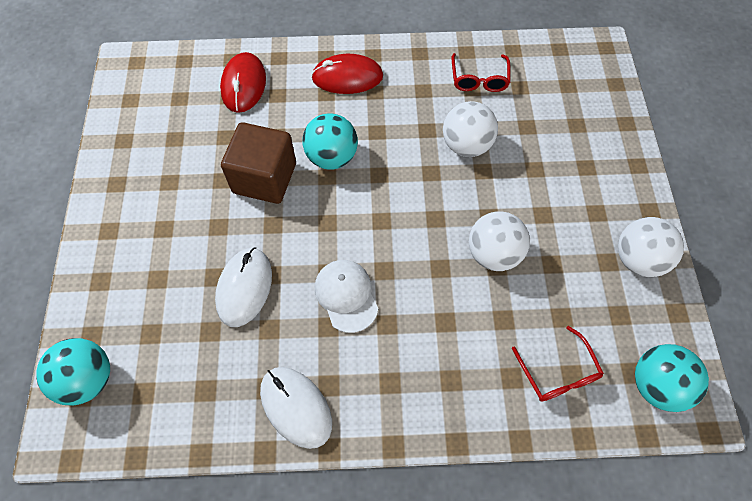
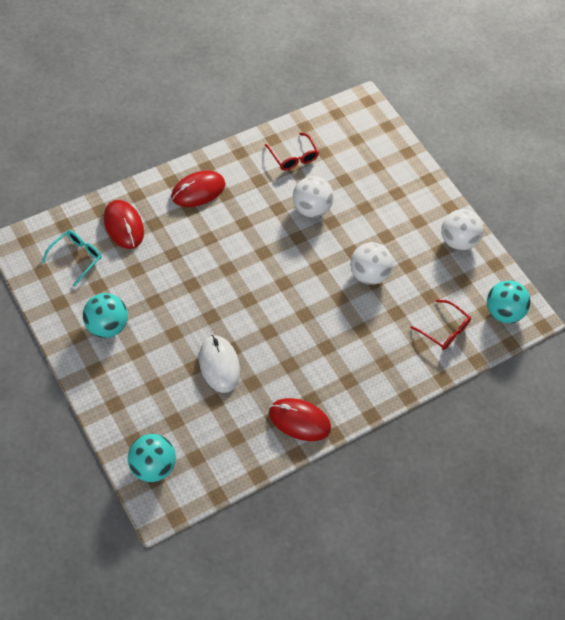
camera: 35 degrees left, 5 degrees down
(172, 100) = (76, 258): none -> turquoise glasses
(264, 178) = (185, 287): brown cube -> none
(296, 407) = (299, 420): white mouse -> red mouse
(331, 157) = (223, 253): turquoise ball -> turquoise ball (106, 326)
(346, 295) = (290, 341): white cap -> none

